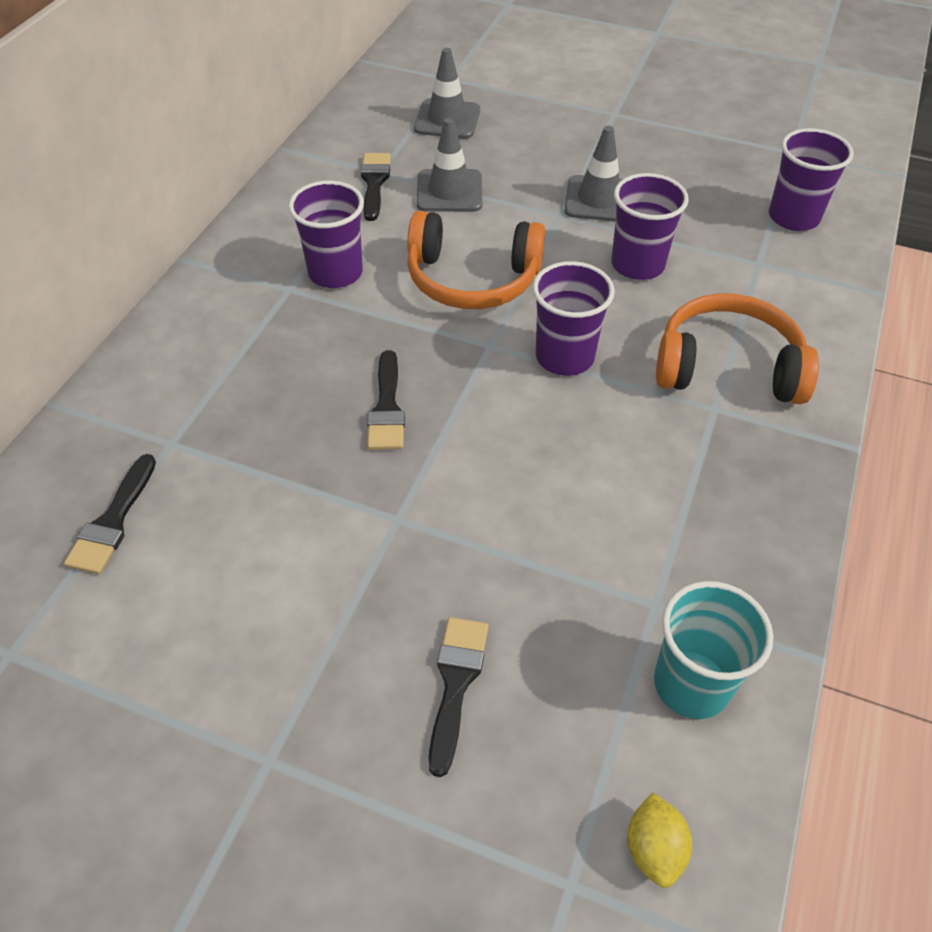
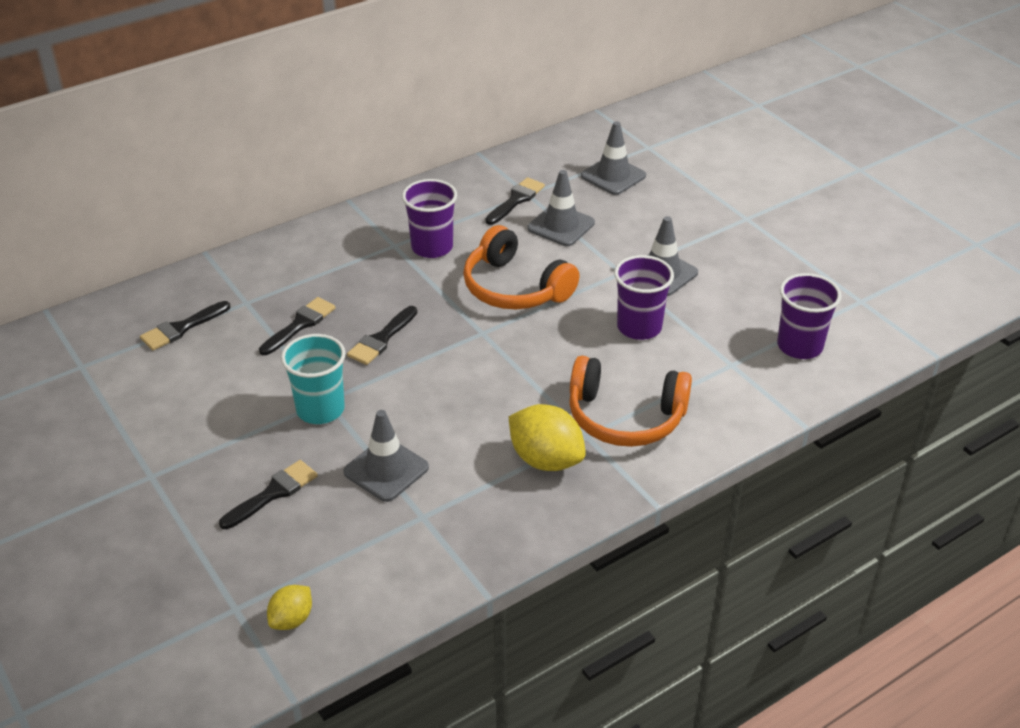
camera: 35 degrees right, 10 degrees down
(270, 438) = (300, 325): none -> black brush
(556, 569) = (386, 470): none -> grey traffic cone
(564, 357) = (522, 360): purple cup -> none
(691, 684) = (397, 563): turquoise cup -> turquoise cup (320, 409)
(706, 458) = (546, 460): none -> yellow lemon
(728, 367) = (625, 417): orange headphones -> orange headphones turned 150 degrees clockwise

